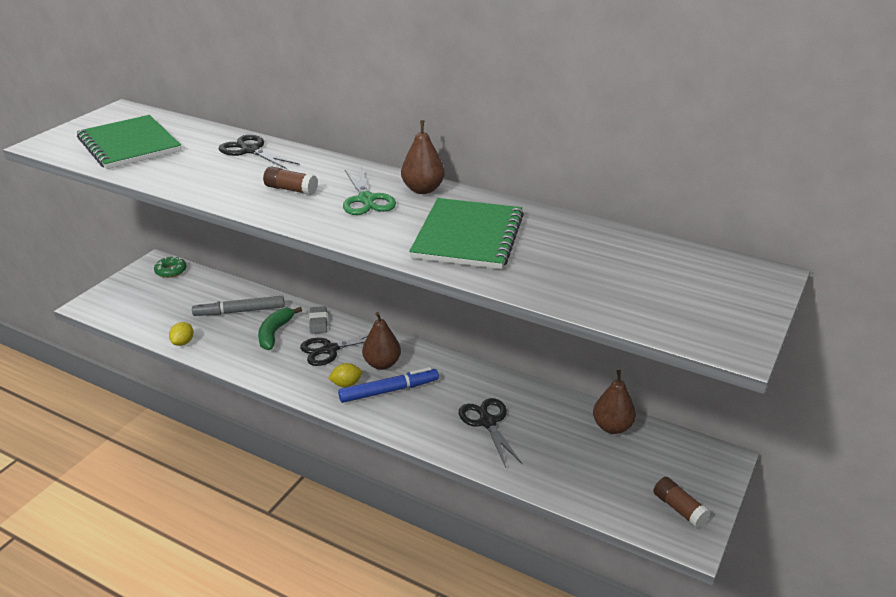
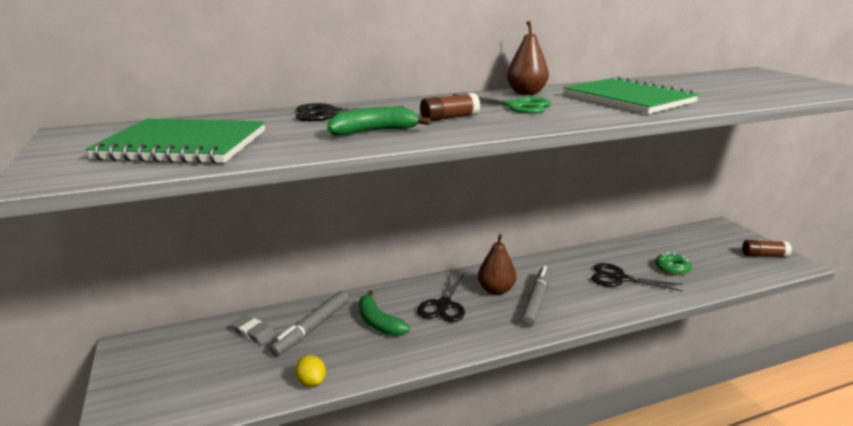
camera: 50 degrees left, 10 degrees down
(171, 271) = (164, 342): green donut -> green donut (672, 268)
(221, 180) = (374, 132): none -> green banana
(318, 322) = (395, 296): grey eraser -> grey eraser (253, 333)
(346, 384) = (504, 316): yellow lemon -> none
(389, 390) = (536, 301): blue marker -> grey marker
(612, 427) = (664, 242): brown pear -> none

